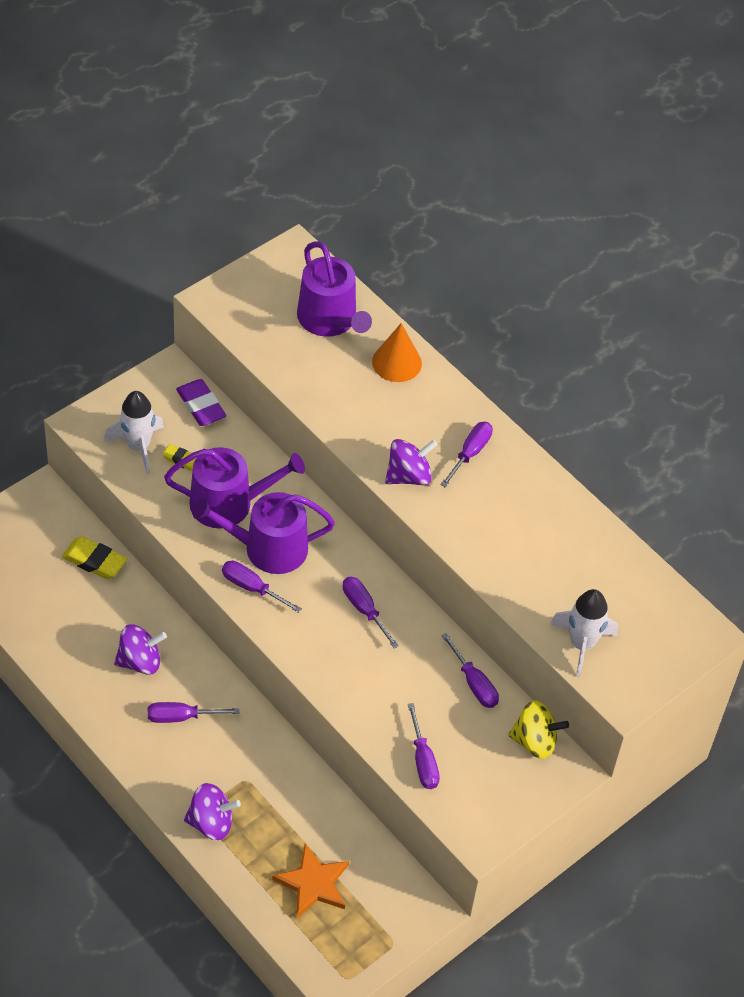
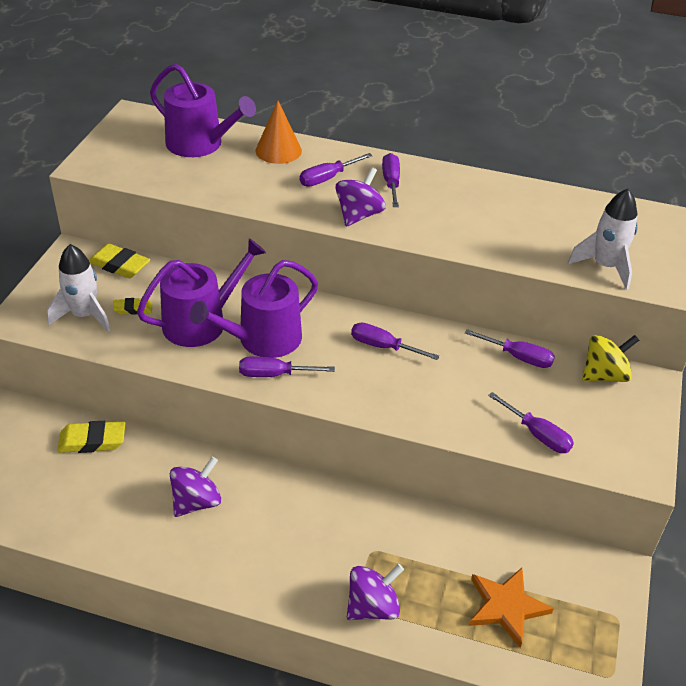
camera: 30 degrees left, 10 degrees down
(182, 717) = (271, 528): purple screwdriver -> purple screwdriver (328, 178)
(201, 406) = (119, 265): purple eraser -> yellow eraser

